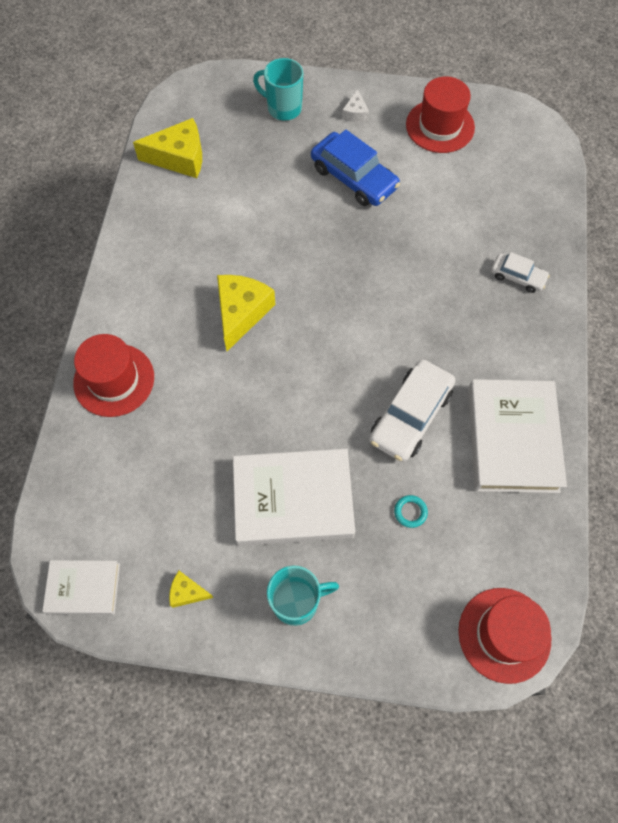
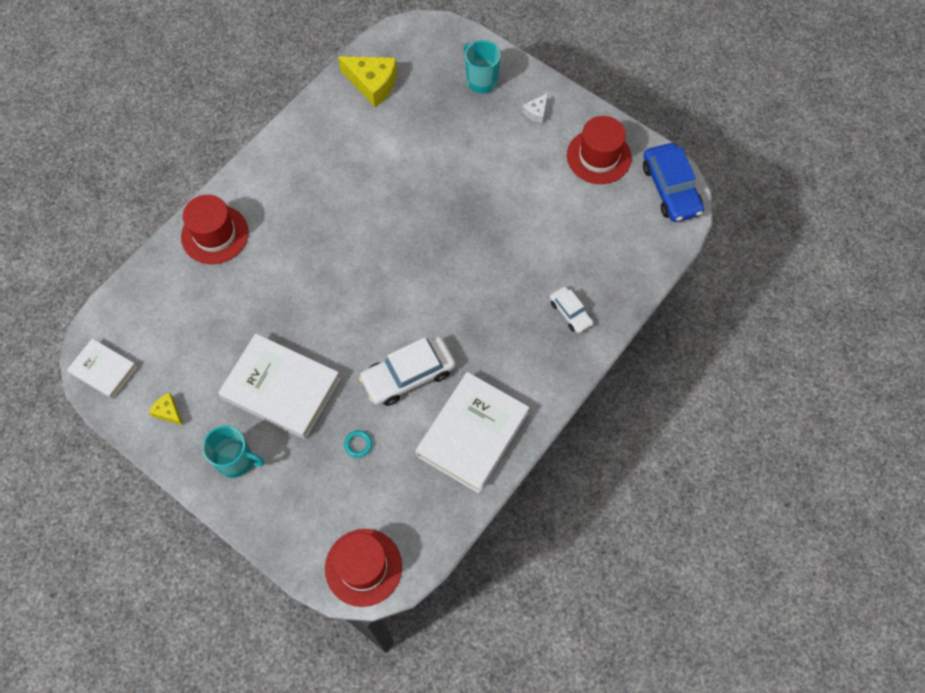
camera: 30 degrees right, 0 degrees up
(241, 312) = (337, 231): yellow cheese -> none
(354, 177) = (497, 166): blue car -> blue car (670, 189)

